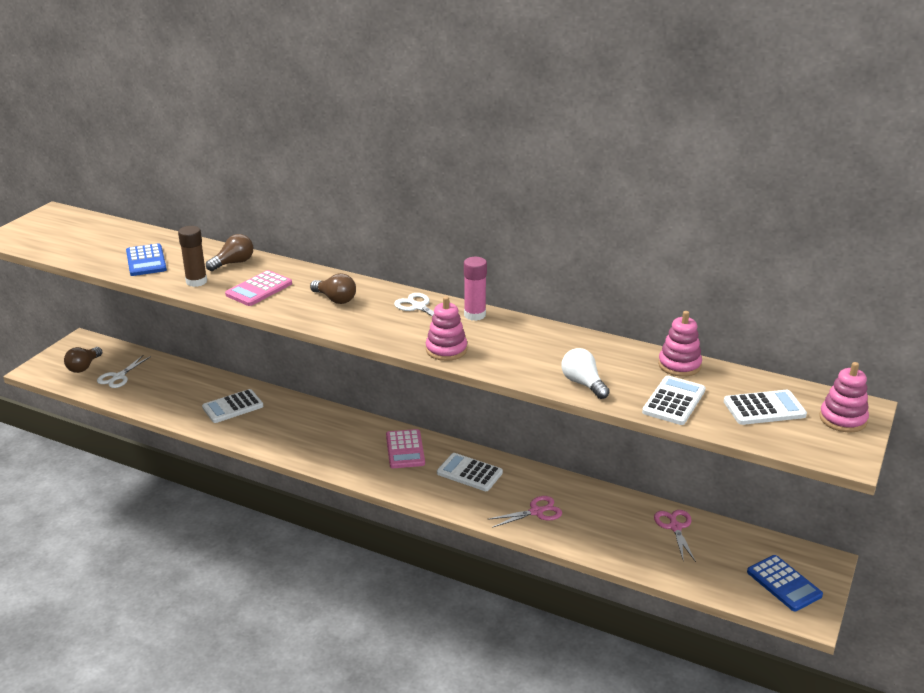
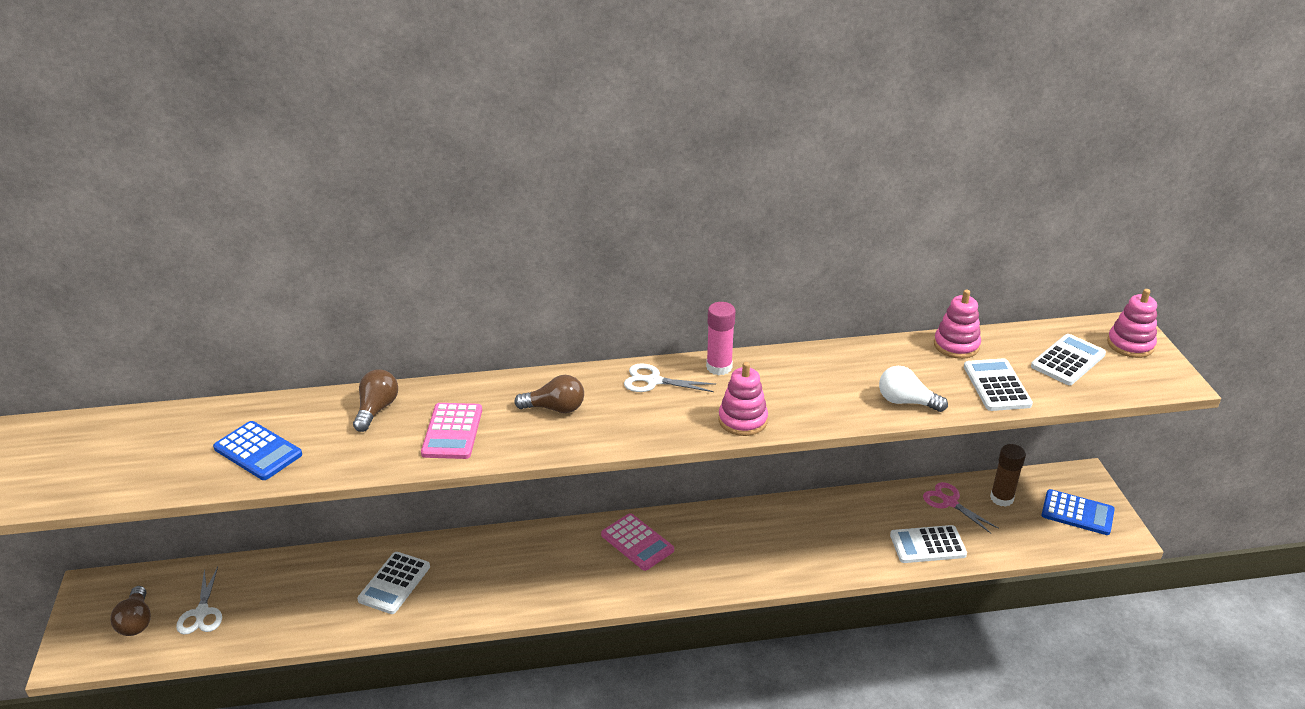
camera: 35 degrees left, 5 degrees up
(196, 281) = (362, 453): brown glue stick -> brown glue stick (1001, 498)
(469, 473) = (725, 537): white calculator -> white calculator (927, 545)
(536, 512) = (826, 548): pink scissors -> none

